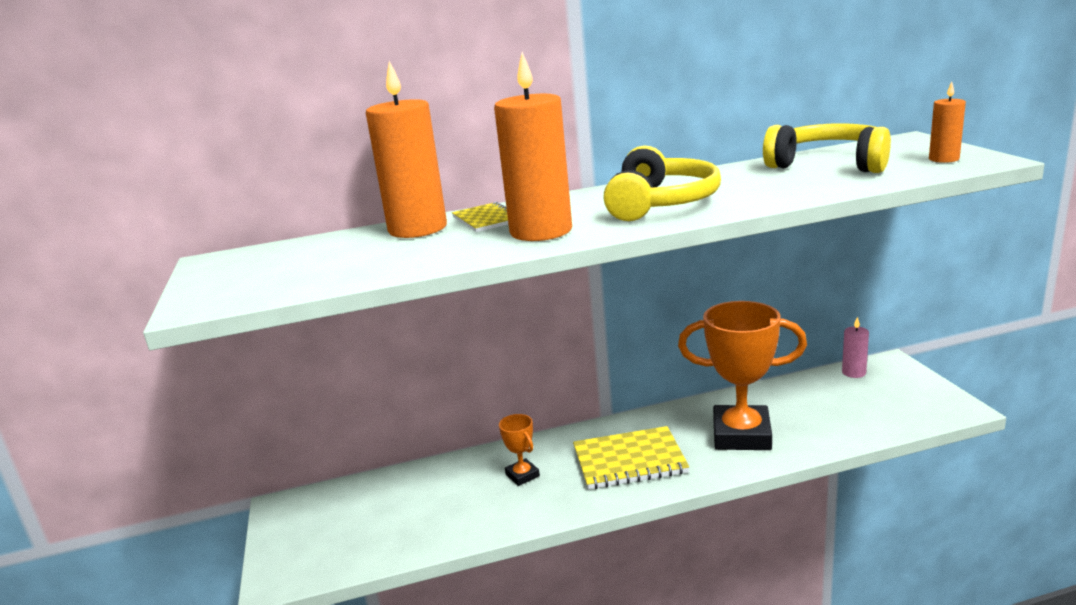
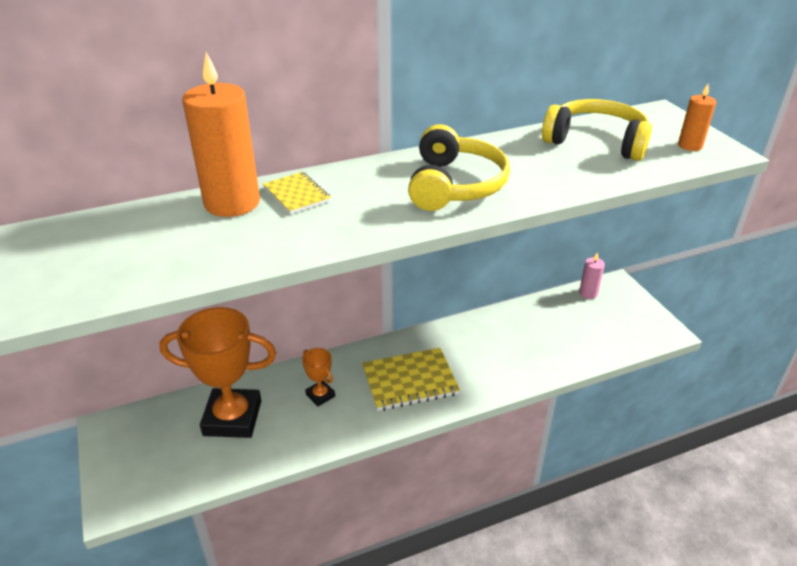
camera: 10 degrees left, 15 degrees up
(541, 231) = (351, 218): orange candle -> none
(741, 435) = (500, 355): orange trophy -> orange trophy (232, 418)

